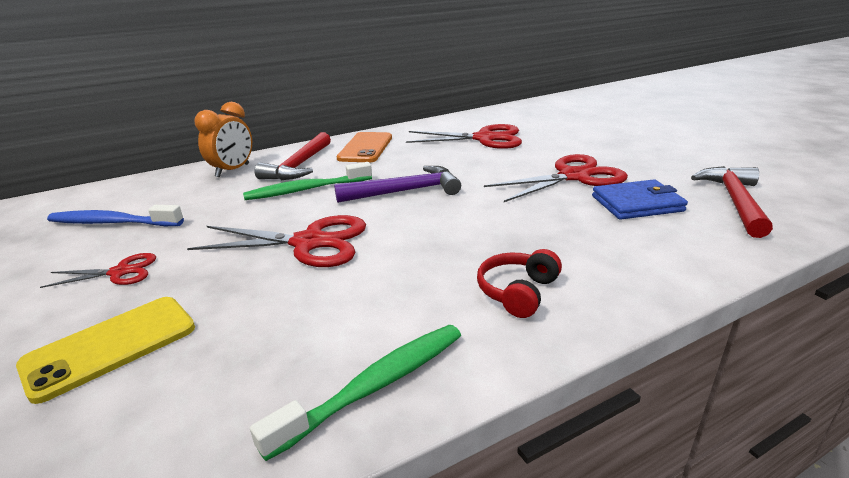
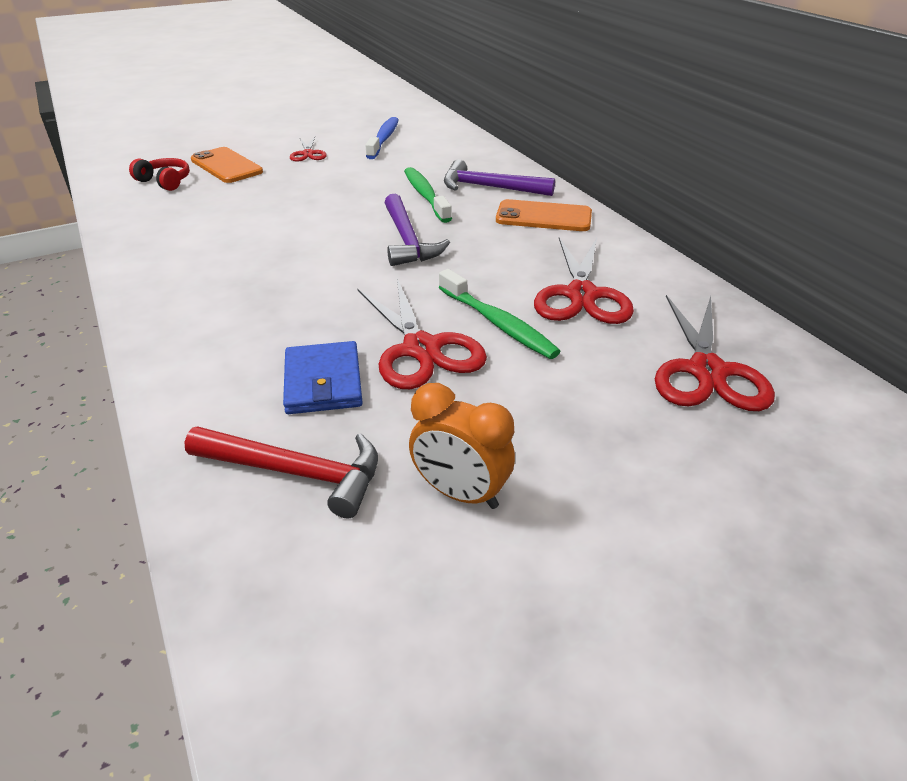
camera: 90 degrees right, 10 degrees up
(111, 346) = (226, 166): yellow phone -> orange phone
(233, 170) = (481, 162): orange clock -> orange clock (460, 493)
(299, 166) = (490, 187): red hammer -> purple hammer
(309, 243) = (318, 204): red scissors -> red scissors (706, 371)
(376, 386) = (137, 234): green toothbrush -> green toothbrush (498, 323)
(518, 292) = (194, 284): red headphones -> red headphones (165, 182)

